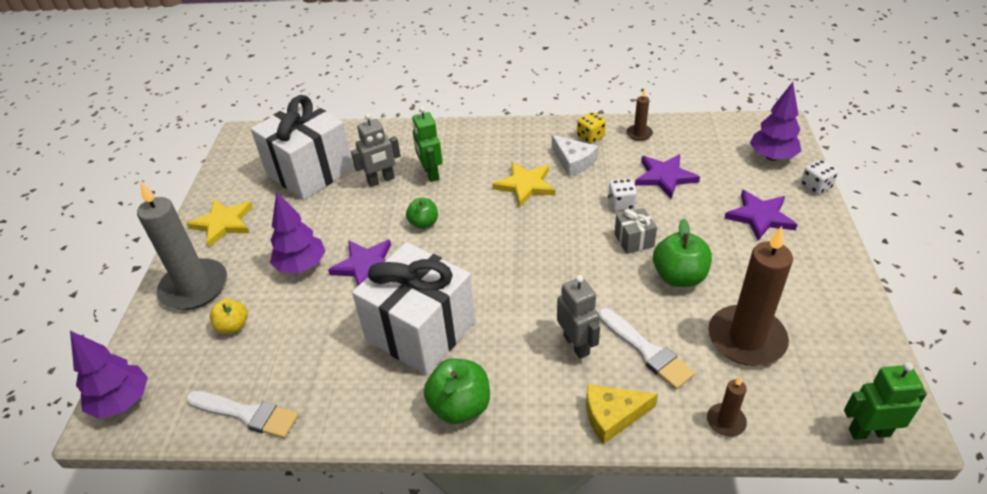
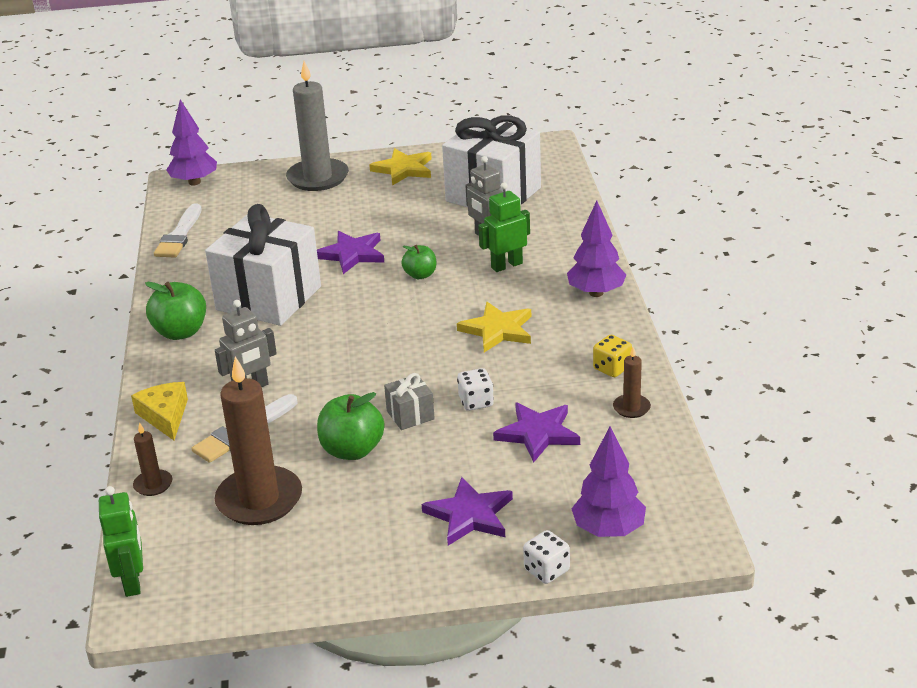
camera: 80 degrees right, 10 degrees down
(233, 326) = (272, 207): yellow apple -> none
(301, 266) = (349, 221): purple tree -> purple tree (596, 293)
(573, 161) = (554, 360): white cheese -> none

